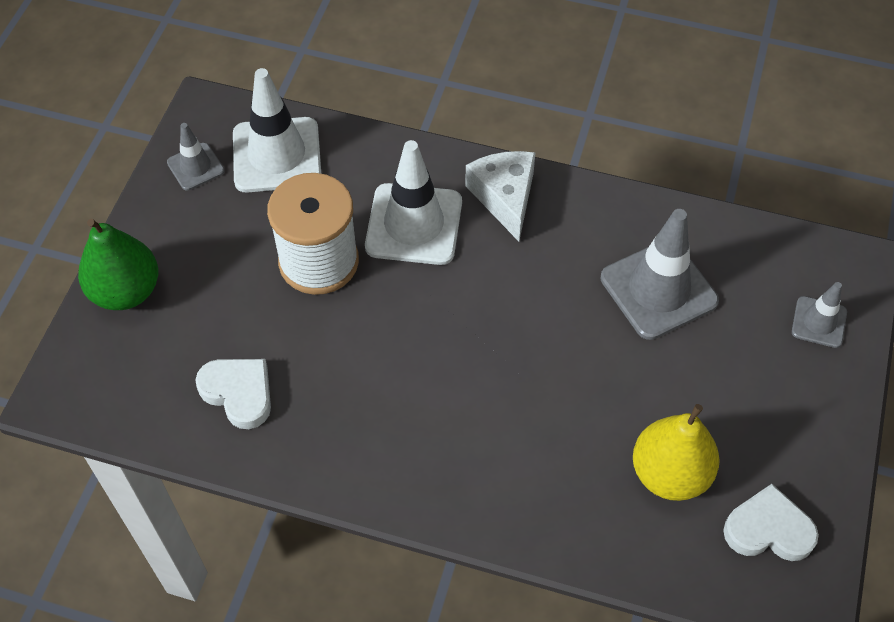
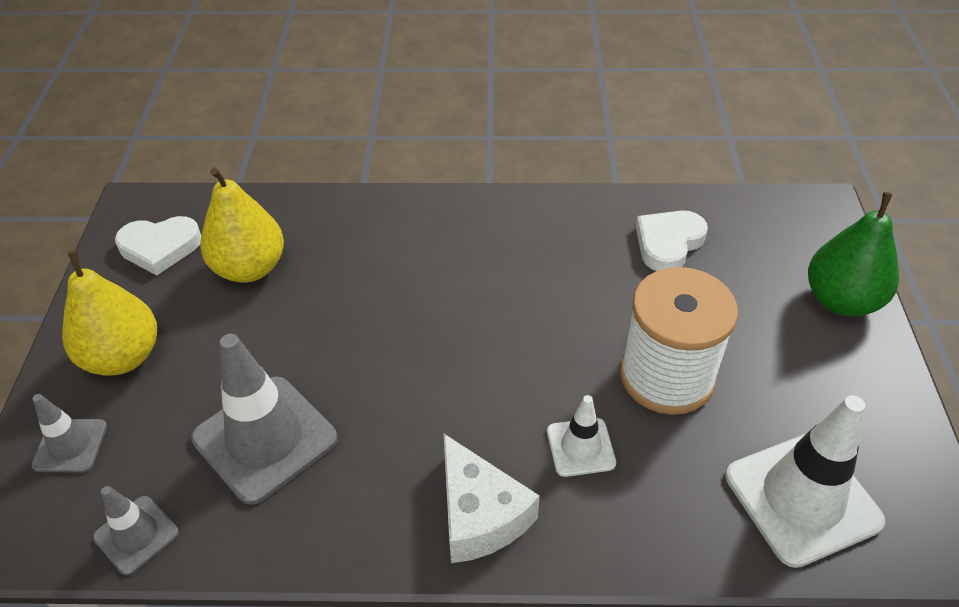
camera: 165 degrees right, 10 degrees down
(195, 167) = (888, 455): grey traffic cone -> grey traffic cone (136, 535)
(238, 393) = (668, 243): white heart -> white heart turned 105 degrees clockwise
(414, 224) = (580, 447): white traffic cone -> white traffic cone, size x0.53
(788, 397) = (123, 357): none -> yellow pear

